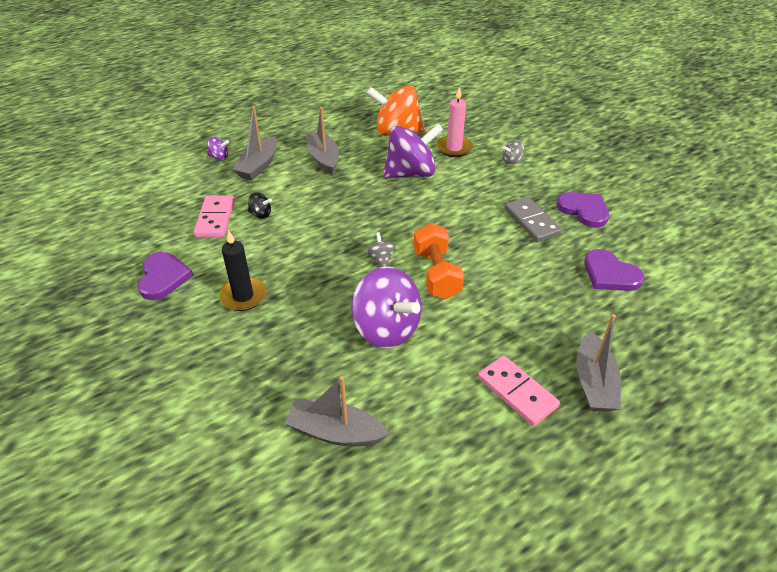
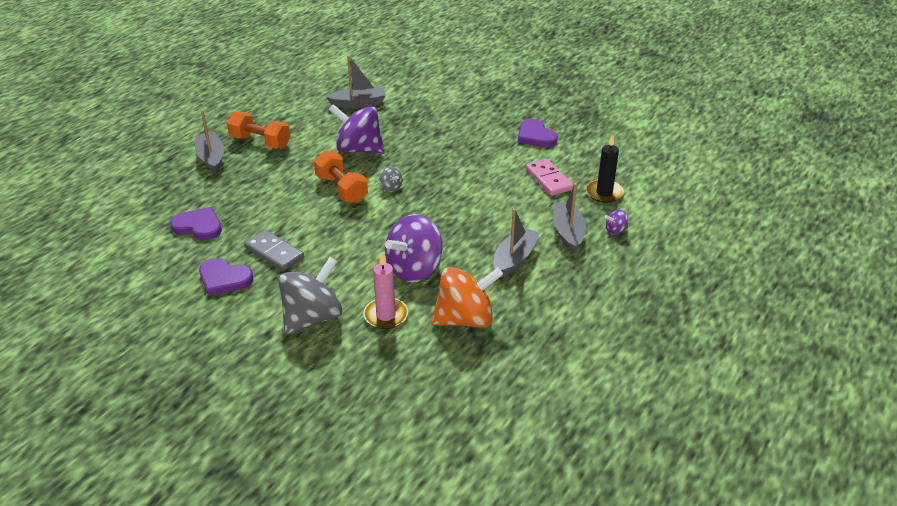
camera: 155 degrees right, 5 degrees down
(243, 296) = (470, 141): black candle -> black candle (604, 193)
(260, 214) = (516, 192): black spinning top -> none
(323, 158) = (514, 259): grey boat -> grey boat turned 105 degrees counterclockwise
(512, 161) = (312, 317): grey spinning top -> grey spinning top, size x2.38
(517, 392) = (260, 142): pink domino -> orange dumbbell

